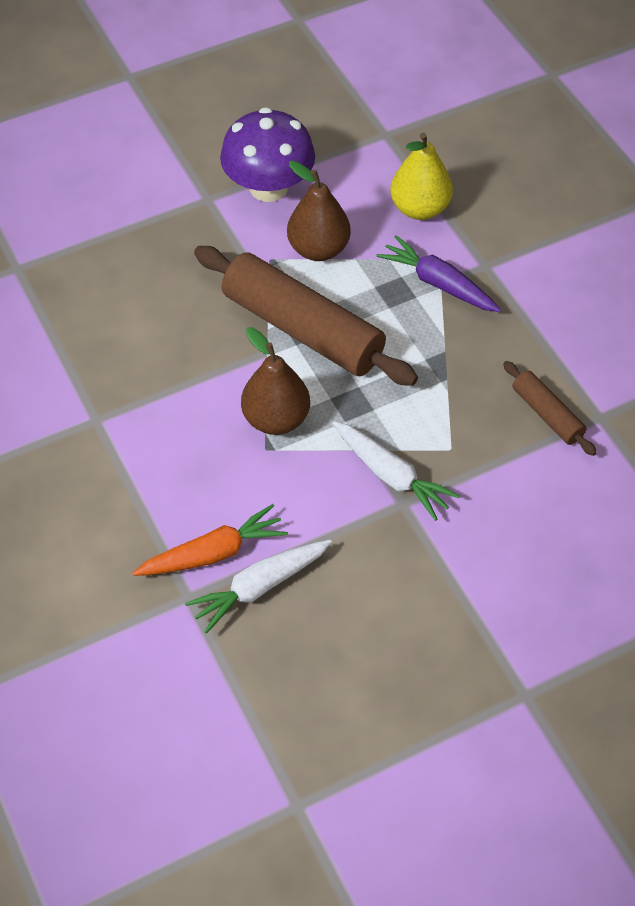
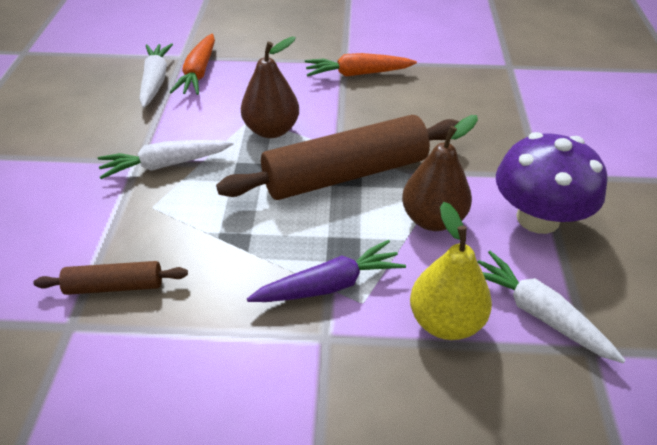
camera: 120 degrees right, 10 degrees down
(117, 394) = (357, 74): none -> orange carrot
(373, 164) = (538, 313): none -> white carrot

